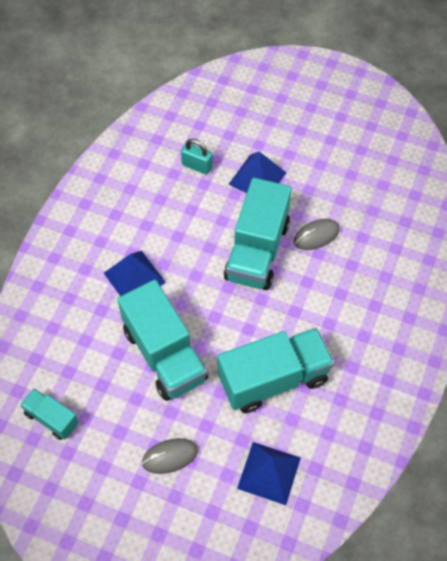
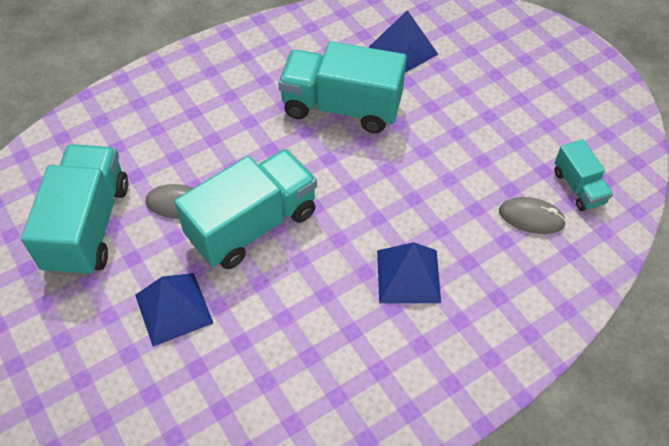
camera: 145 degrees left, 5 degrees down
(165, 354) = (428, 181): turquoise truck -> turquoise truck (88, 226)
(170, 456) = (480, 102): grey mouse -> grey mouse (531, 217)
(197, 166) = (229, 373): turquoise padlock -> none

